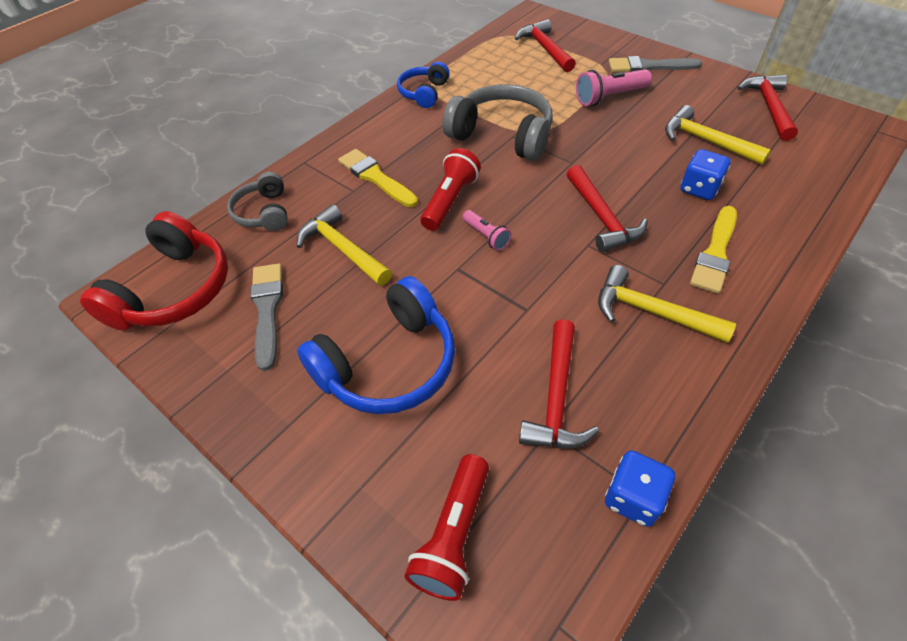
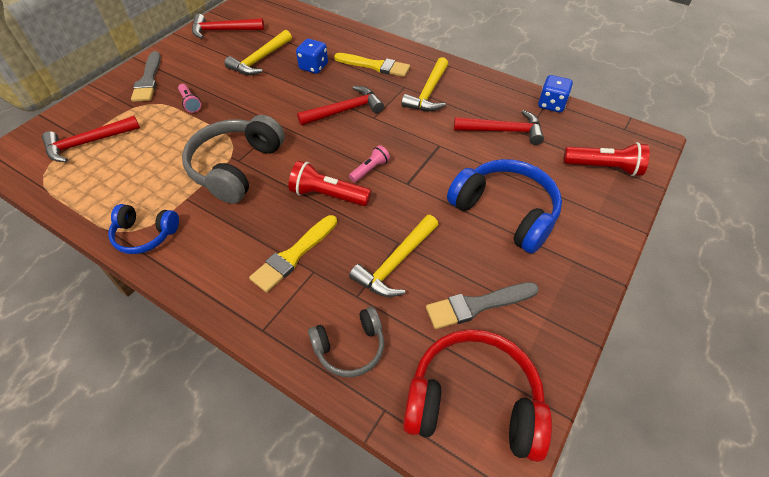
camera: 100 degrees left, 0 degrees up
(609, 97) = (190, 103): pink flashlight -> pink flashlight, size x0.60

